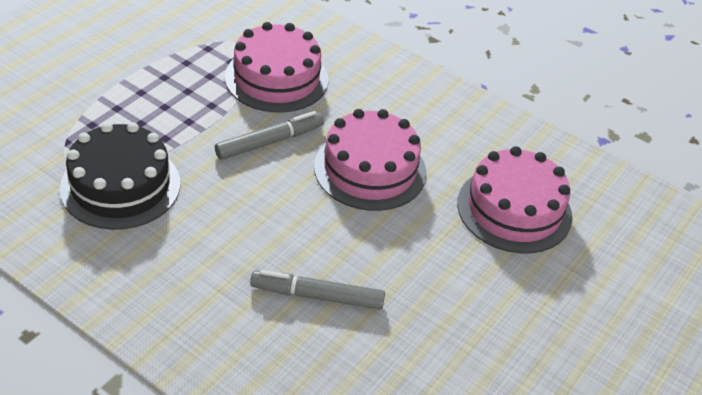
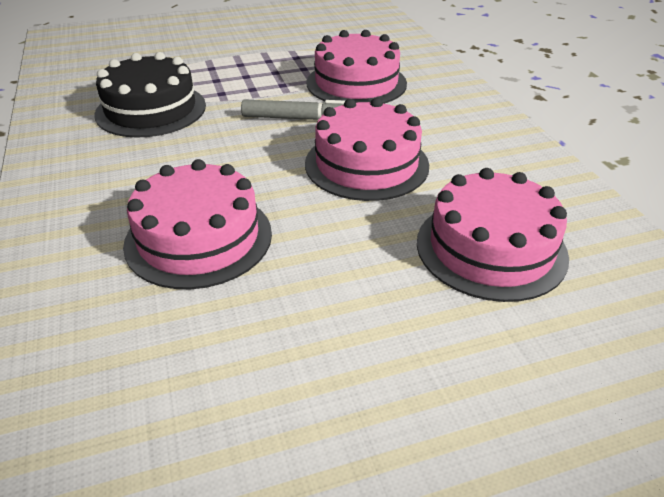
camera: 40 degrees right, 5 degrees down
(317, 296) = (199, 238): grey marker -> pink cake

